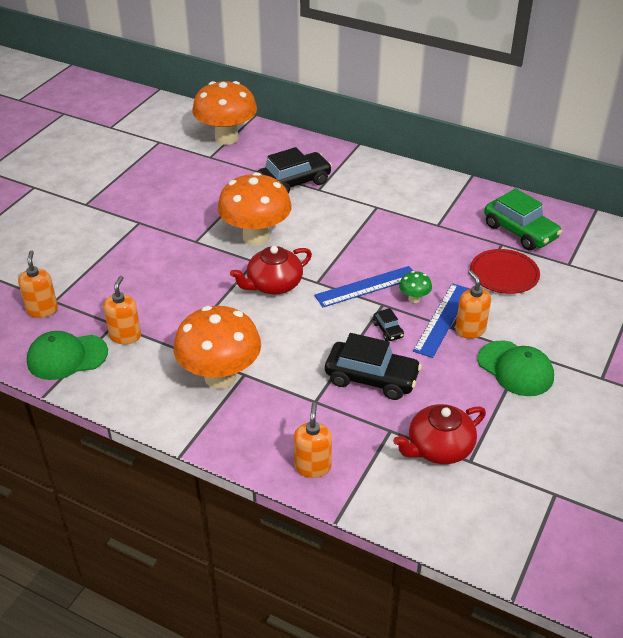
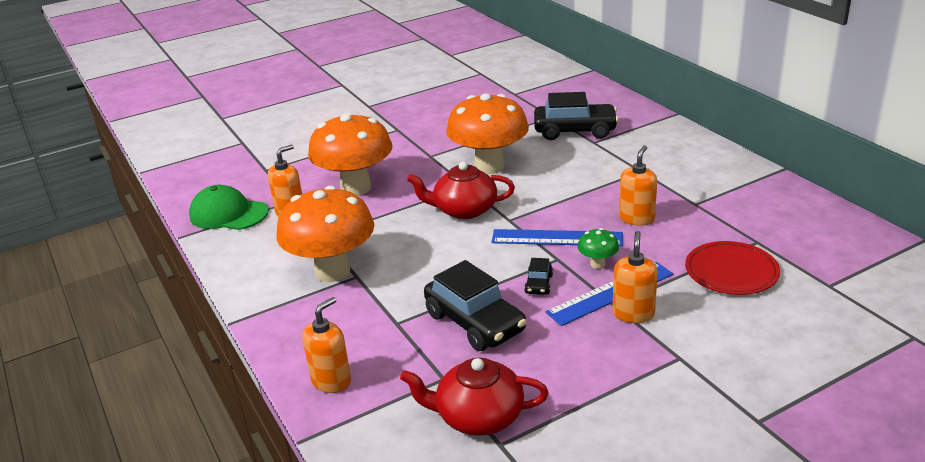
camera: 35 degrees right, 10 degrees down
(42, 310) = (249, 174): orange soap dispenser -> orange soap dispenser (636, 218)
(226, 138) = (546, 82): orange mushroom -> orange mushroom (356, 188)
(515, 369) = (650, 370): green cap -> none
(520, 231) = (794, 236): green car -> none

